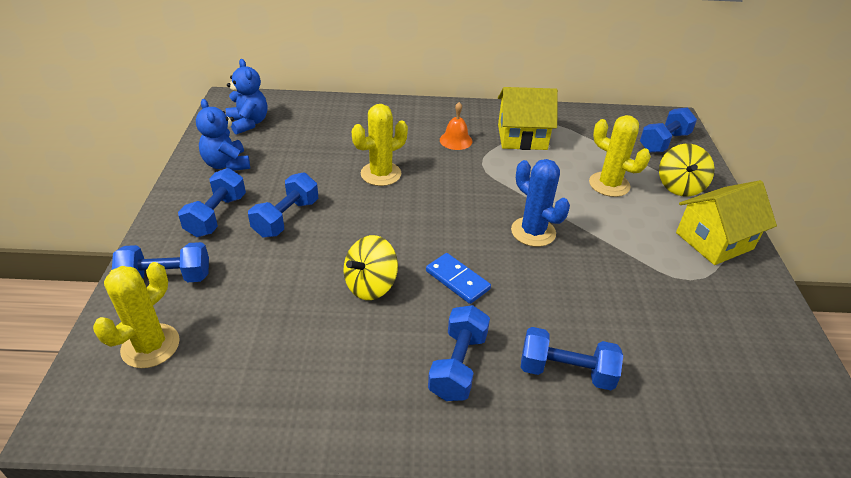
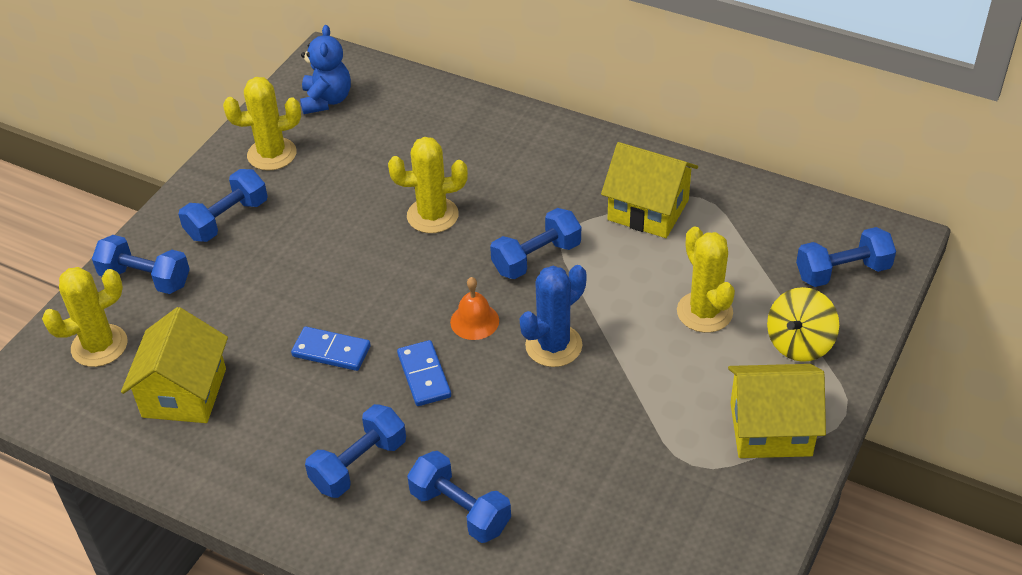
camera: 30 degrees right, 5 degrees up
(227, 164) = (272, 154): blue teddy bear -> yellow cactus
(260, 359) = (184, 393): none -> yellow house
(286, 218) = (295, 244): blue dumbbell -> blue dumbbell (536, 258)
(370, 285) = (331, 351): yellow spinning top -> blue domino
(456, 140) = (557, 191): orange bell -> orange bell (474, 321)
(533, 232) = (553, 346): blue cactus -> blue cactus turned 60 degrees clockwise

